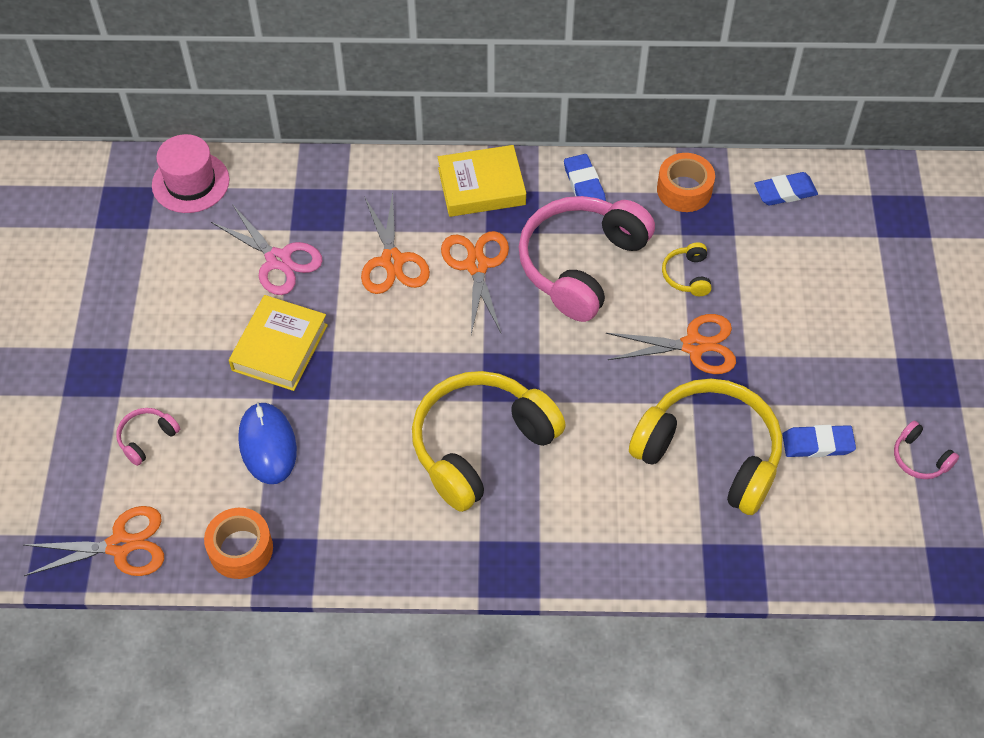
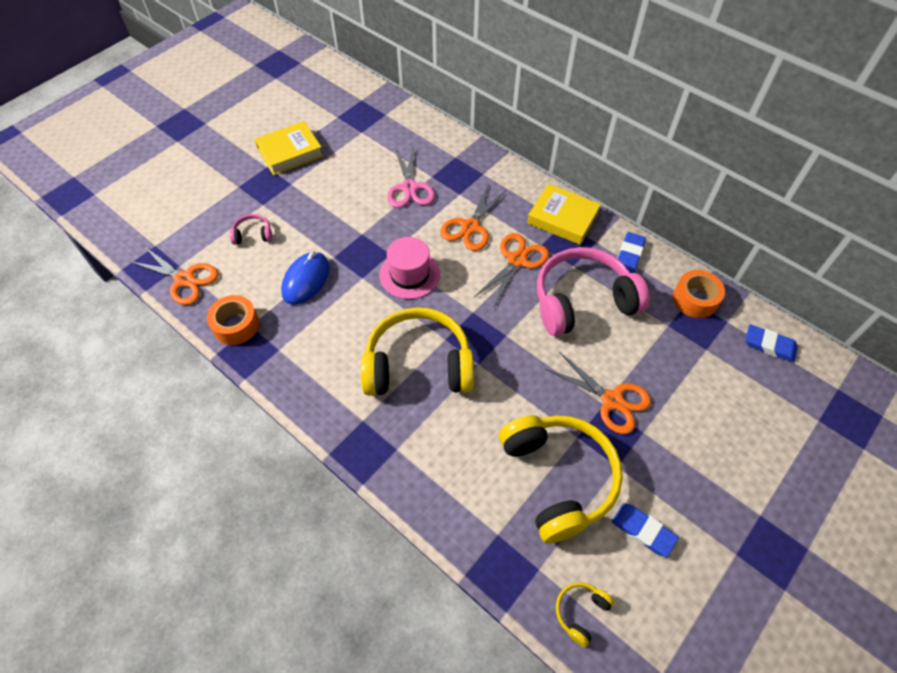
camera: 40 degrees right, 0 degrees up
(190, 182) = (405, 122): pink hat -> pink hat (409, 274)
(279, 347) = (364, 233): yellow book -> yellow book (290, 152)
(687, 275) = (648, 353): yellow headphones -> yellow headphones (581, 612)
(920, 458) = (716, 603): pink headphones -> none

